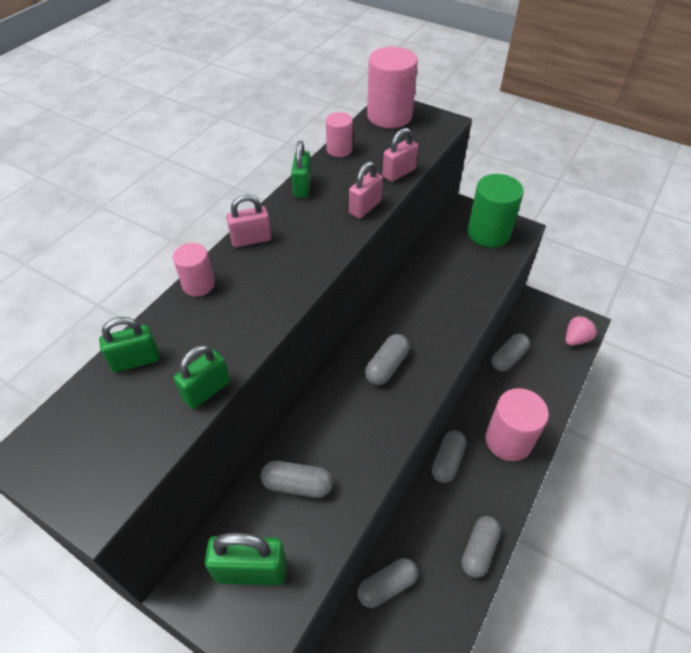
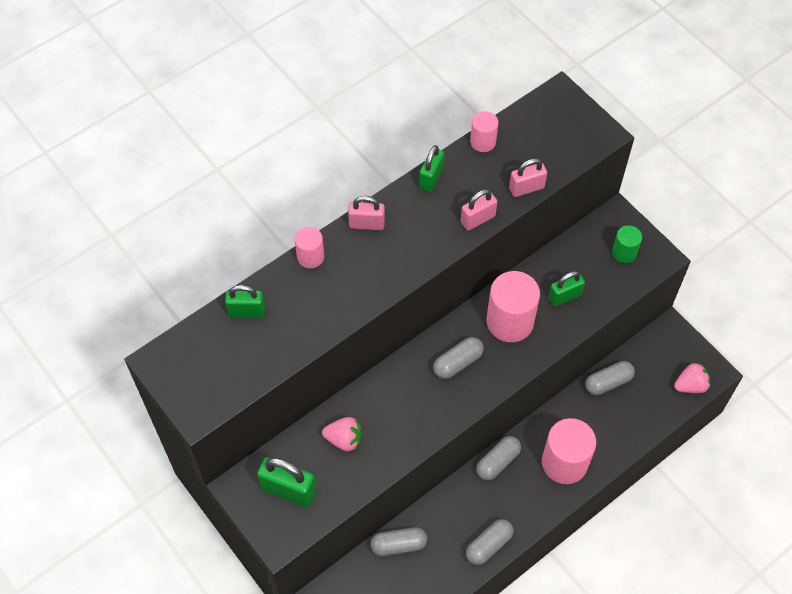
camera: 20 degrees right, 10 degrees up
(206, 390) = (291, 353): green padlock -> green padlock (564, 296)
(297, 485) = (344, 439): grey capsule -> pink strawberry
(389, 116) = (551, 111): pink cylinder -> pink cylinder (510, 322)
(488, 233) = (624, 252): green cylinder -> green cylinder, size x0.54

